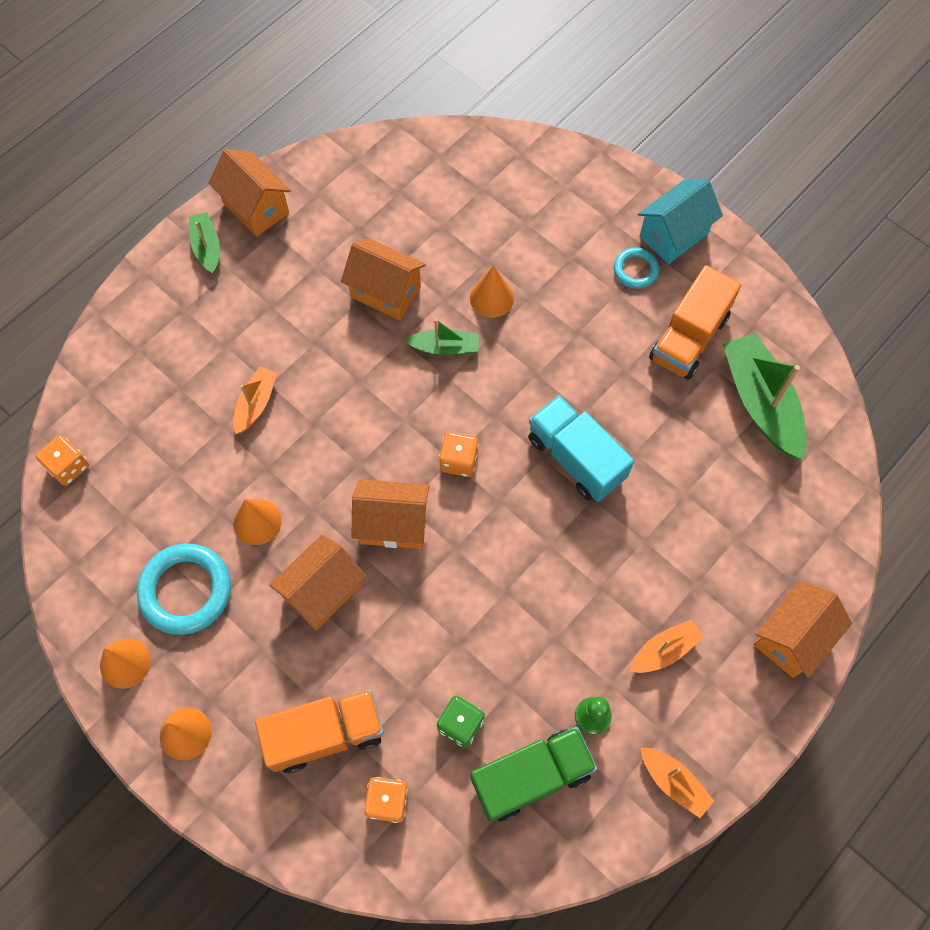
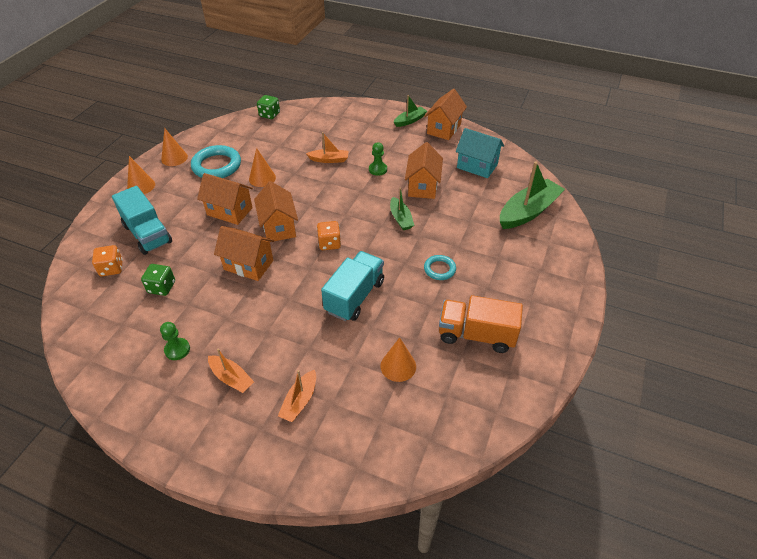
camera: 70 degrees right, 20 degrees down
(68, 467) = (269, 114): orange dice -> green dice
(316, 340) = (378, 169): none -> green pawn
(325, 734) = (147, 234): orange truck -> turquoise truck
(492, 298) = (446, 229): orange cone -> orange cone (398, 366)
(531, 777) = (132, 328): green truck -> none
(635, 270) = (511, 292): turquoise ring -> turquoise ring (439, 269)
(673, 235) = (553, 306): turquoise house -> turquoise house (477, 166)
(673, 782) = (136, 407): orange boat -> orange boat (299, 401)
(760, 402) = (448, 392): green boat -> green boat (528, 211)
(792, 638) = (261, 458): orange house -> orange house (248, 265)

